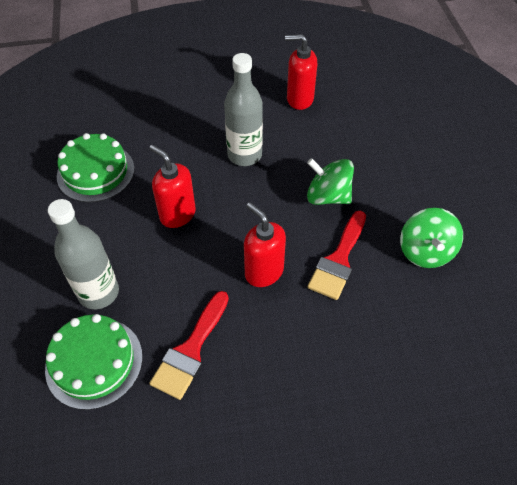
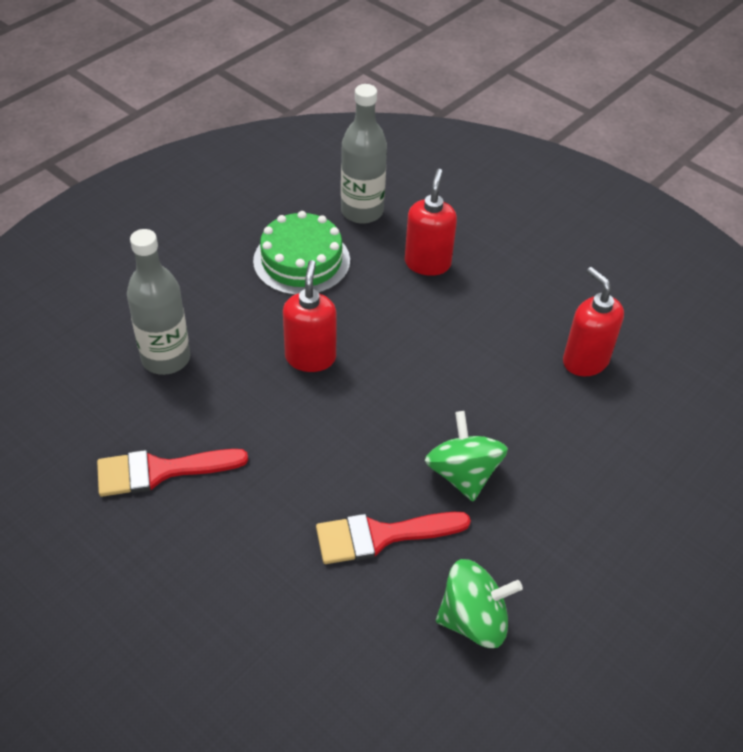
camera: 50 degrees right, 5 degrees down
(94, 362) = (91, 405): green cake -> none
(244, 155) = (445, 363): grey bottle -> grey bottle (362, 211)
(263, 272) = (304, 475): red soap dispenser -> red soap dispenser (427, 263)
(425, 251) = (473, 619): green spinning top -> green spinning top turned 150 degrees counterclockwise

